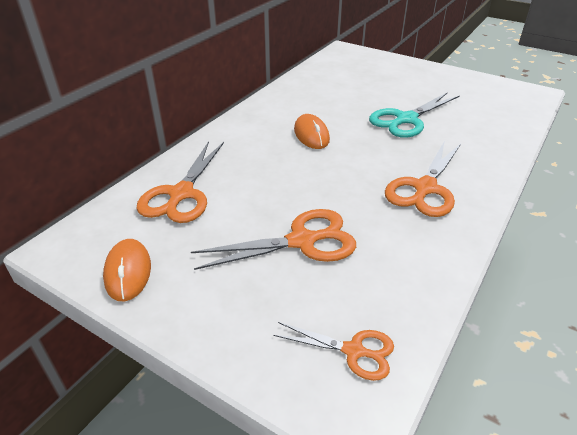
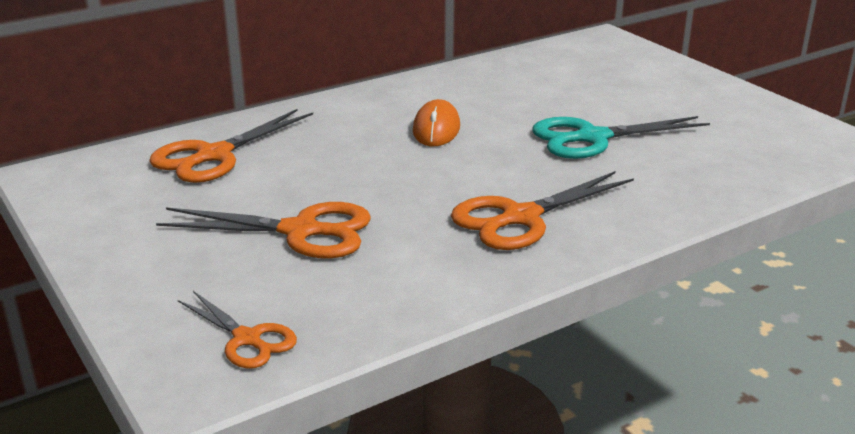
camera: 25 degrees right, 10 degrees down
(128, 272) = (91, 211): orange mouse -> none

